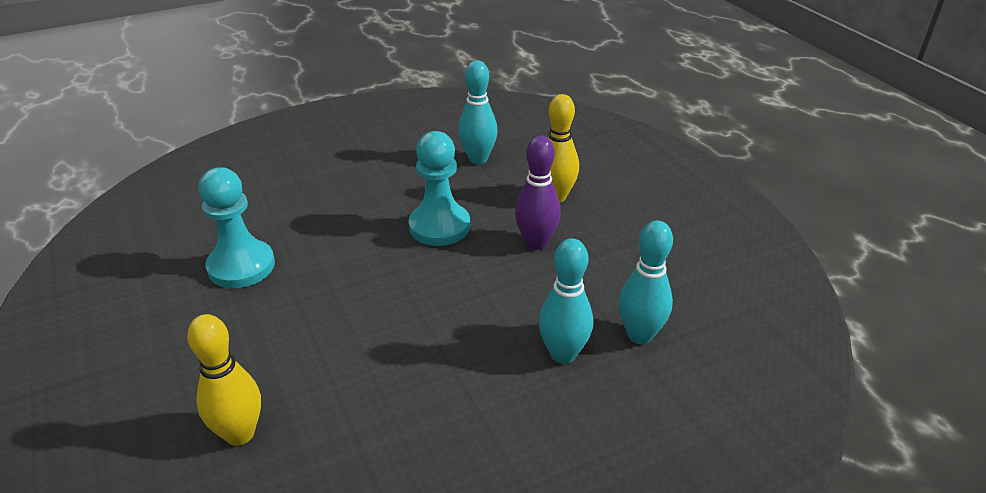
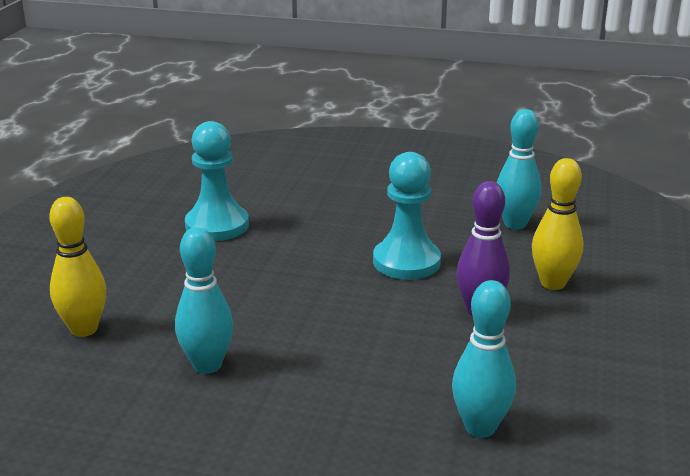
camera: 40 degrees right, 10 degrees down
(563, 354) = (385, 404): turquoise bowling pin -> turquoise bowling pin (207, 365)

